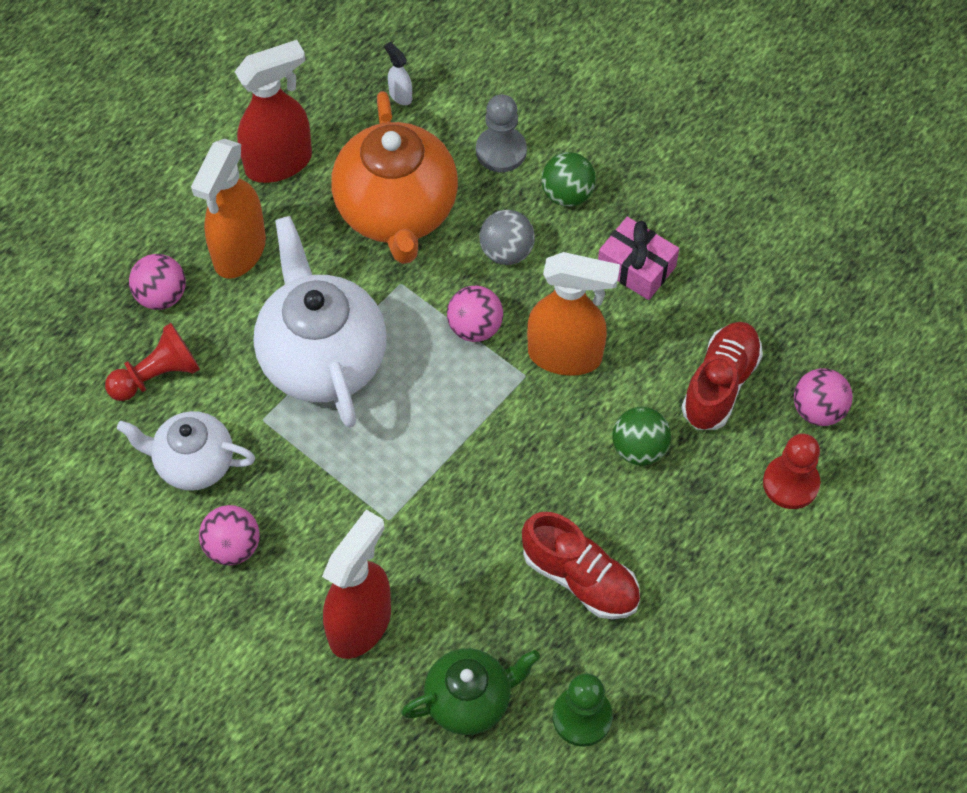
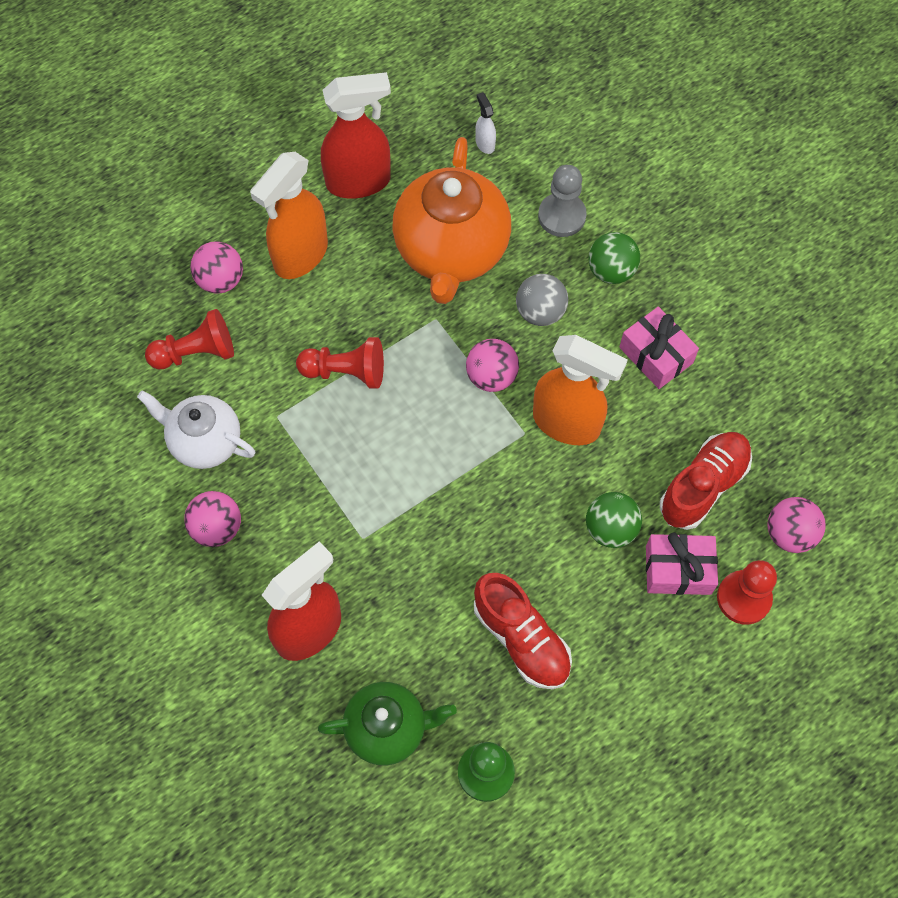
camera: 15 degrees right, 5 degrees up
(322, 358) = (346, 372): white teapot -> red pawn
(718, 472) = (678, 570): none -> pink gift

